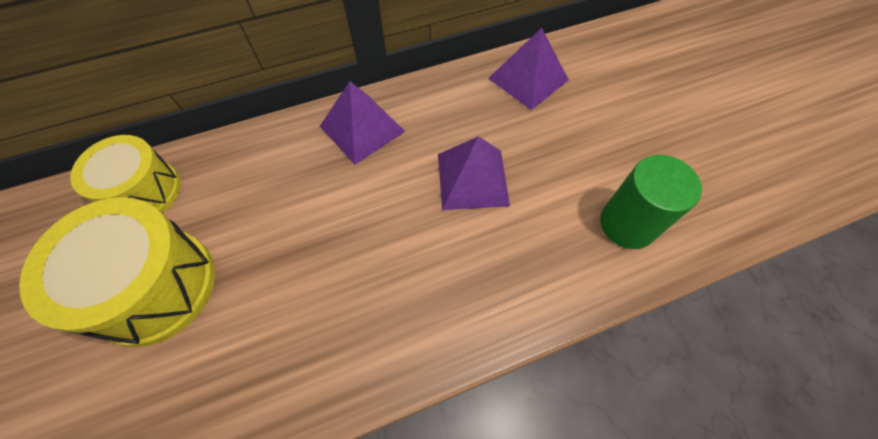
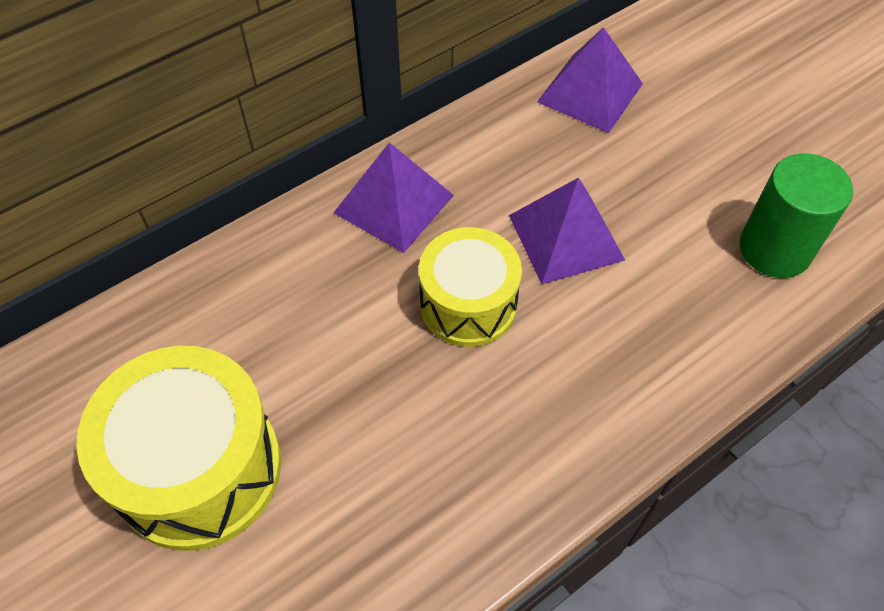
camera: 15 degrees left, 5 degrees down
(144, 191) = (123, 353): yellow drum -> yellow drum (468, 304)

